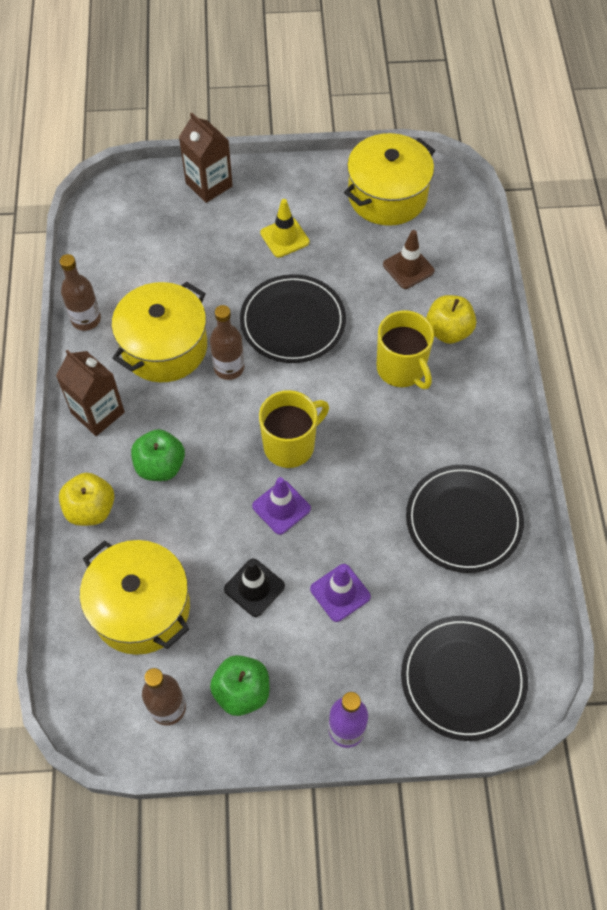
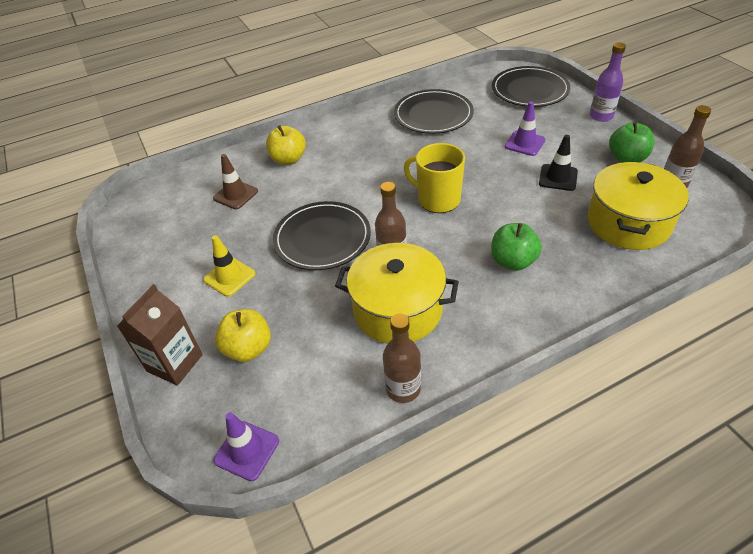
camera: 110 degrees left, 15 degrees down
(91, 509) = (586, 286): yellow apple -> yellow apple (248, 349)
(98, 413) = (498, 326): brown carton -> none
(281, 507) = (490, 186): purple traffic cone -> purple traffic cone (247, 450)
(387, 196) = (157, 230): yellow pot -> none
(401, 369) = (335, 170): yellow mug -> none

